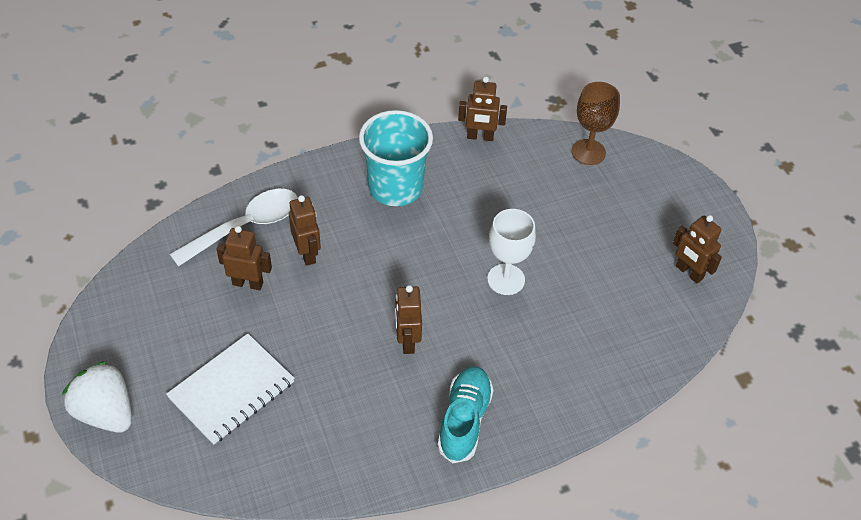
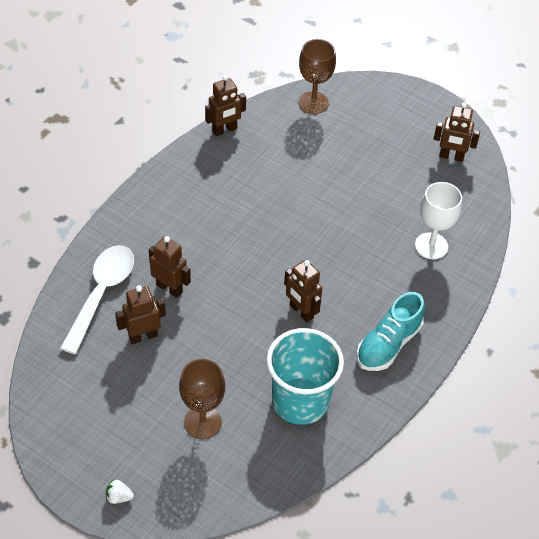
camera: 35 degrees left, 0 degrees up
(106, 412) = (119, 497): white strawberry -> white strawberry, size x0.40
(231, 390) = (202, 422): white notebook -> brown goblet
(395, 187) = (193, 201): turquoise cup -> turquoise cup (300, 401)
(464, 420) = (388, 344): turquoise shoe -> turquoise shoe turned 120 degrees counterclockwise
(506, 279) = (333, 228): white goblet -> white goblet (431, 246)

